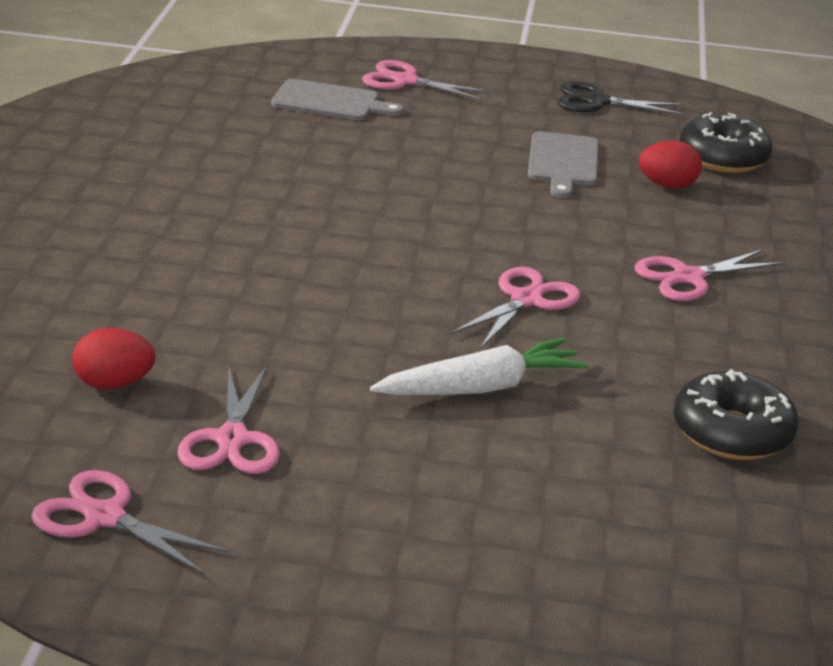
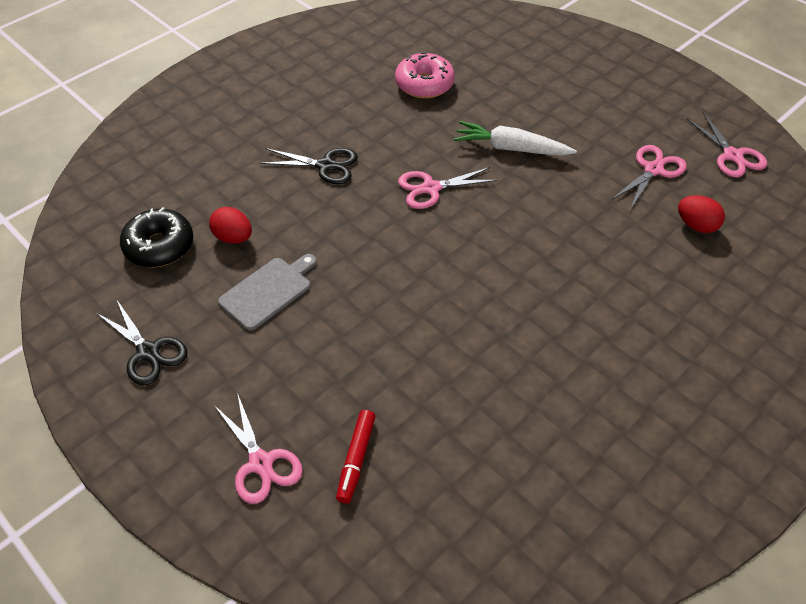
camera: 140 degrees left, 20 degrees up
(330, 102) = (356, 459): grey cutting board -> red marker
(688, 277) = (325, 165): pink scissors -> black scissors
(732, 433) = (424, 84): black donut -> pink donut

